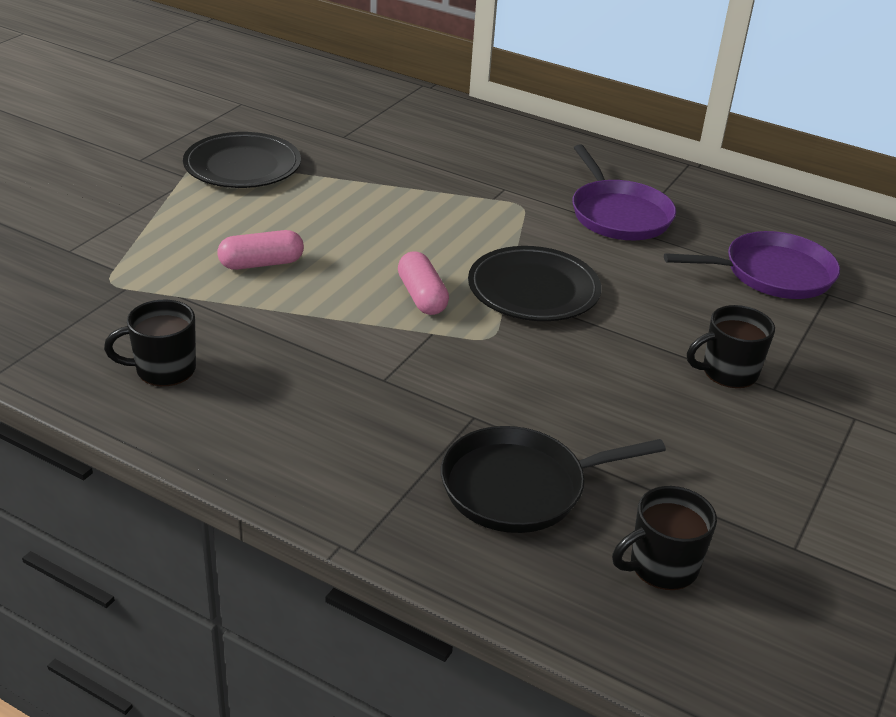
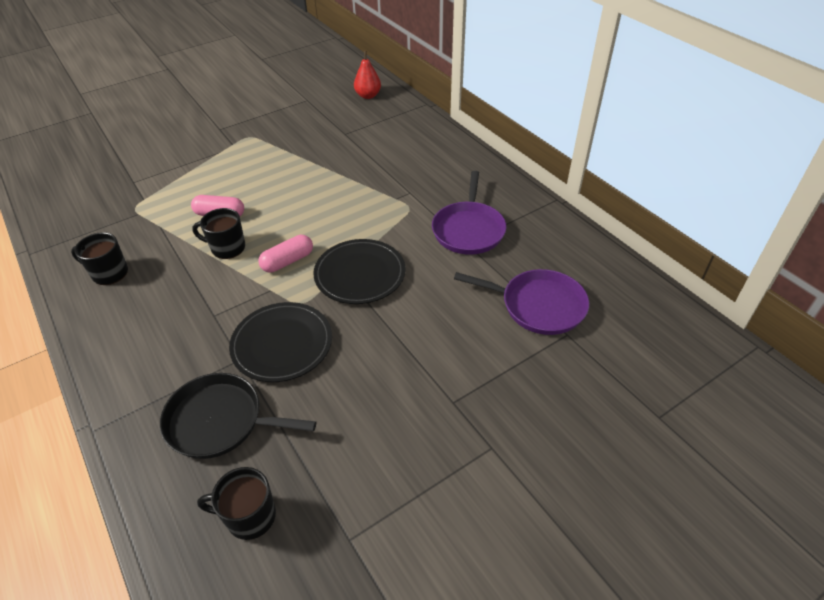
camera: 30 degrees right, 10 degrees up
(242, 166) = (269, 144): black plate -> black plate (282, 344)
(329, 86) = (368, 96): none -> red pear
(422, 296) = (288, 261): pink capsule -> pink capsule turned 45 degrees clockwise
(728, 372) = (431, 378): black mug -> black mug (227, 248)

